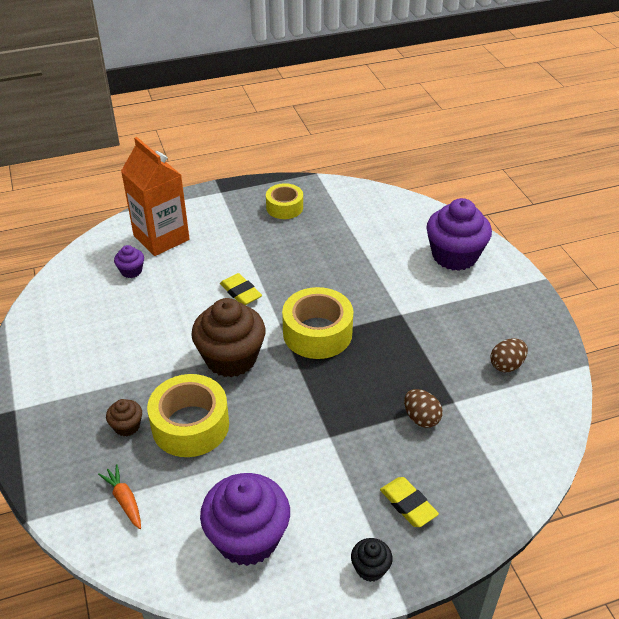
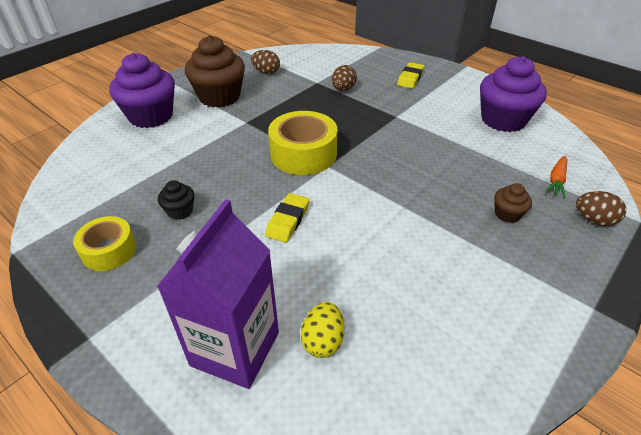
camera: 120 degrees left, 0 degrees up
(63, 484) = (593, 220): none -> brown egg
(131, 271) = (323, 341): purple cupcake -> yellow egg
(161, 238) = (235, 348): orange carton -> purple carton
(190, 425) = (463, 179): yellow tape -> none
(231, 358) = (376, 189): brown cupcake -> brown cupcake (219, 97)
(370, 568) = (462, 78): black cupcake -> black cupcake (180, 211)

